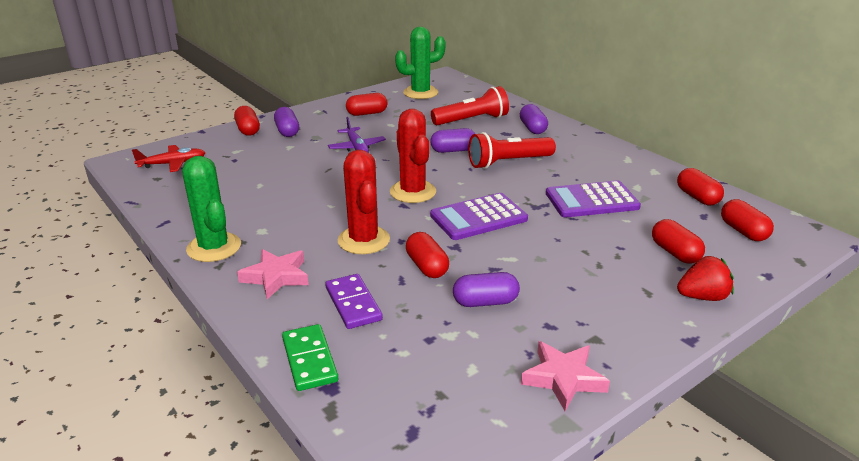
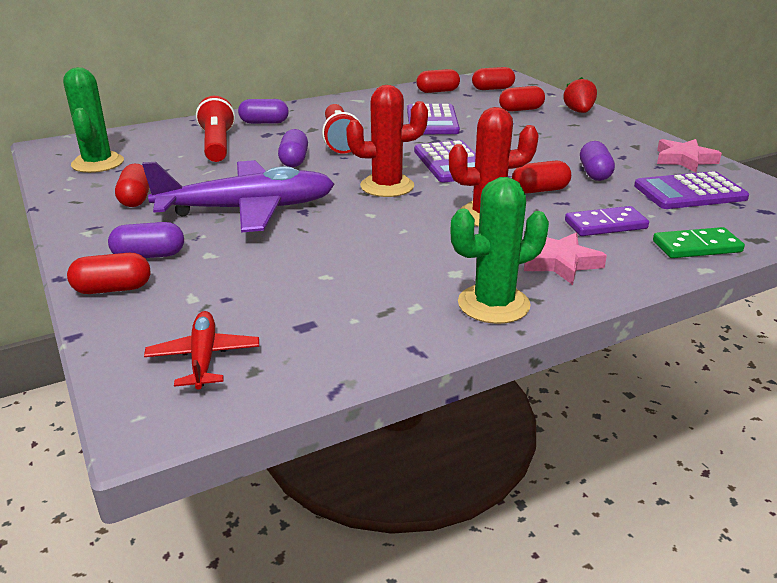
camera: 80 degrees left, 0 degrees up
(357, 147) = (246, 209): purple plane -> purple plane, size x2.03
(452, 371) = (689, 192): none -> purple calculator

